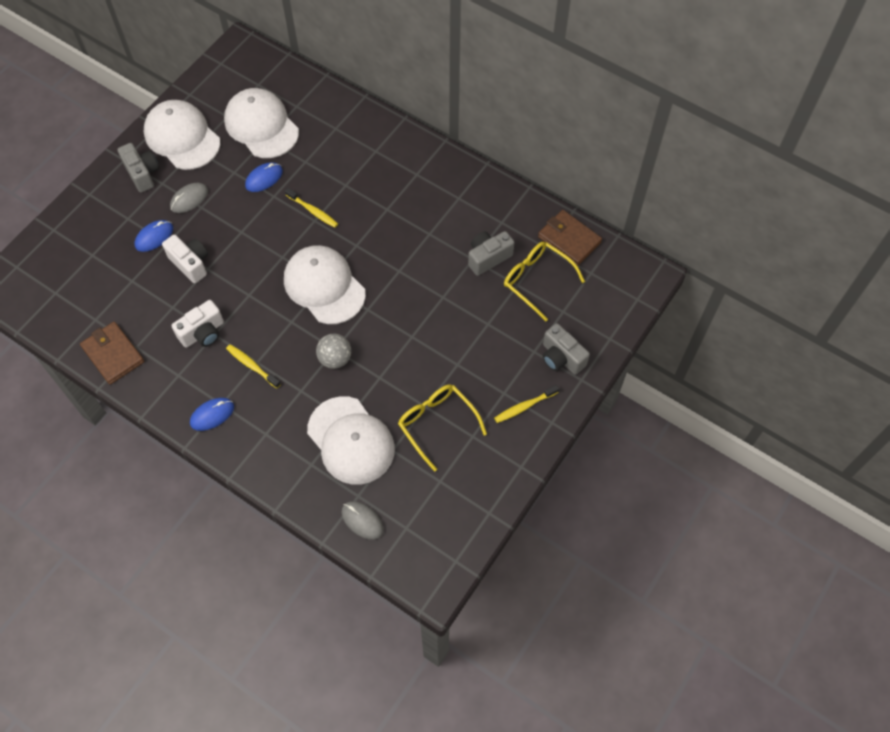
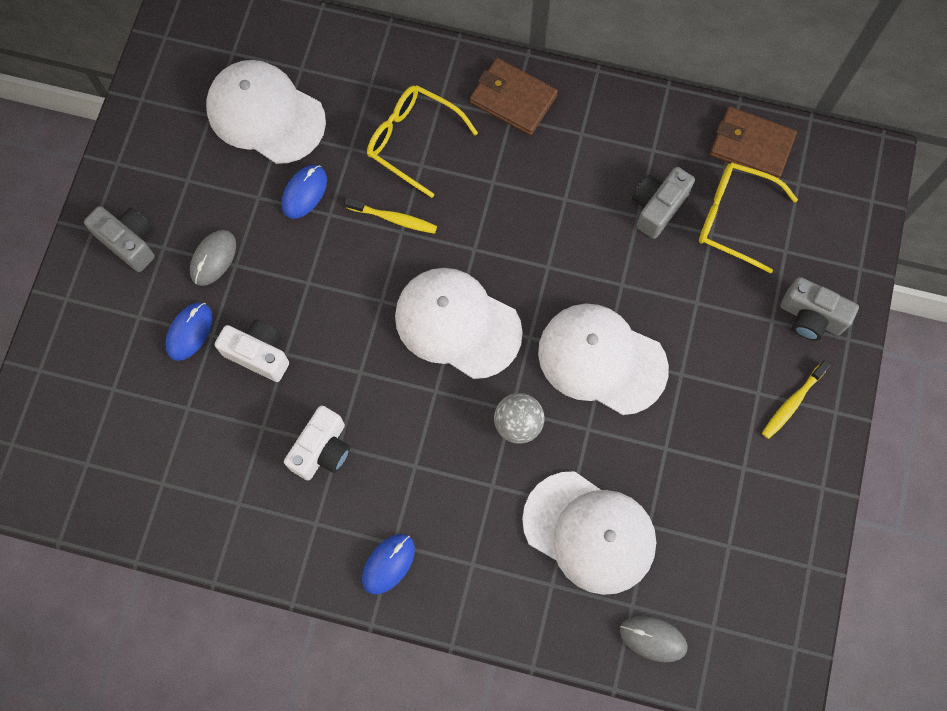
camera: 20 degrees left, 10 degrees up
(113, 354) = (211, 526): brown wallet -> brown wallet (513, 99)
(182, 137) = (161, 168): white cap -> white cap (602, 360)
(252, 365) = (410, 473): yellow toothbrush -> none
(437, 424) = (691, 468): yellow glasses -> yellow glasses (413, 141)

